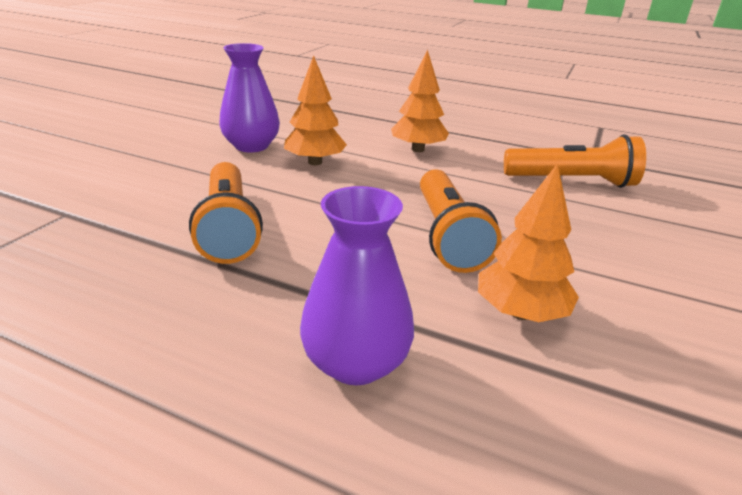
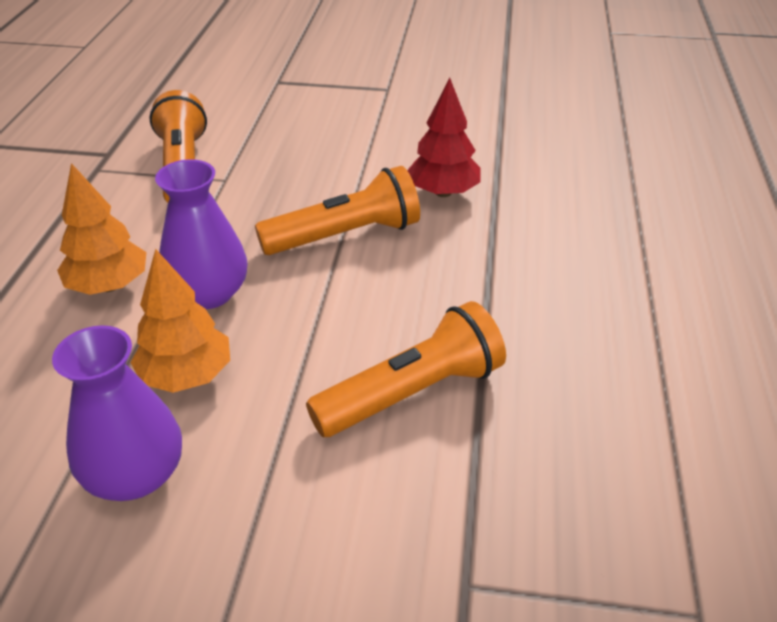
camera: 105 degrees left, 10 degrees up
(356, 362) = (549, 256): purple vase -> purple vase (209, 293)
(520, 313) = (443, 192): orange tree -> red tree

